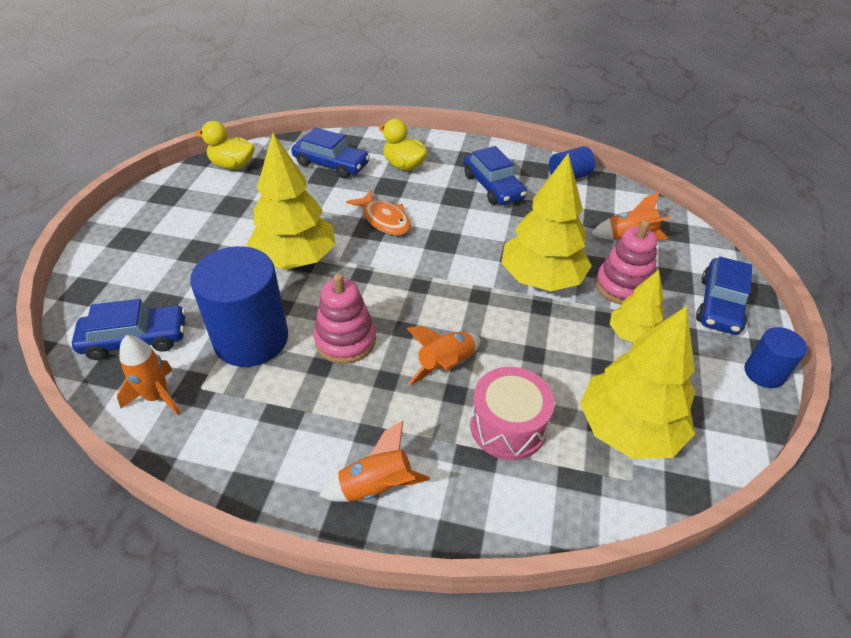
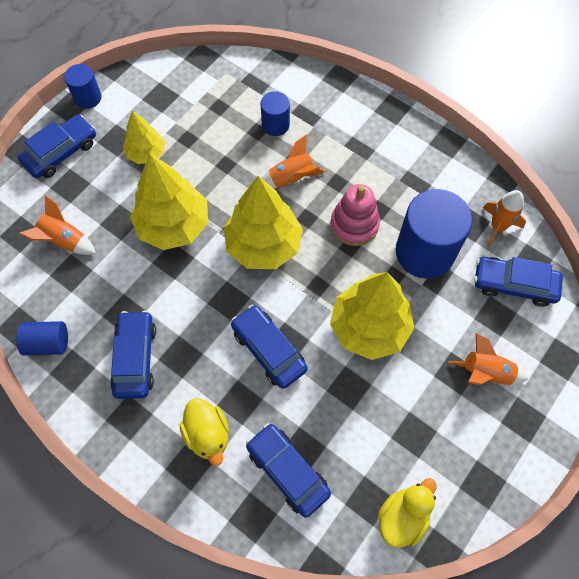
camera: 155 degrees left, 20 degrees up
(232, 165) = (402, 517): yellow duck -> yellow duck turned 90 degrees counterclockwise
(376, 486) = (370, 120): orange rocket -> orange rocket (485, 373)
(384, 220) = (269, 350): orange fish -> blue car
(508, 426) = (275, 125): pink drum -> blue cylinder
(623, 286) = (116, 194): pink stacking toy -> none
(628, 429) = (205, 97): yellow tree -> yellow tree (263, 245)

